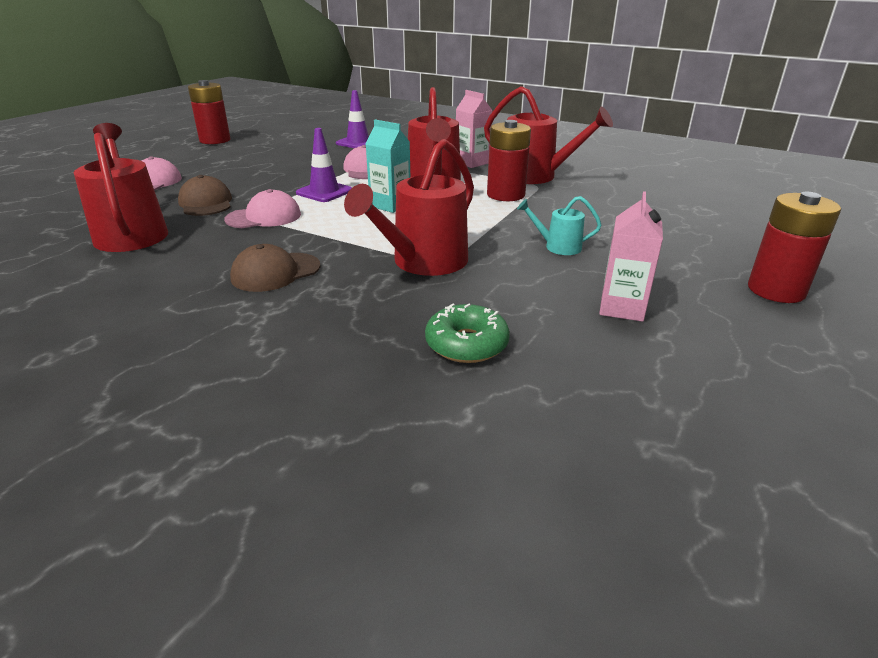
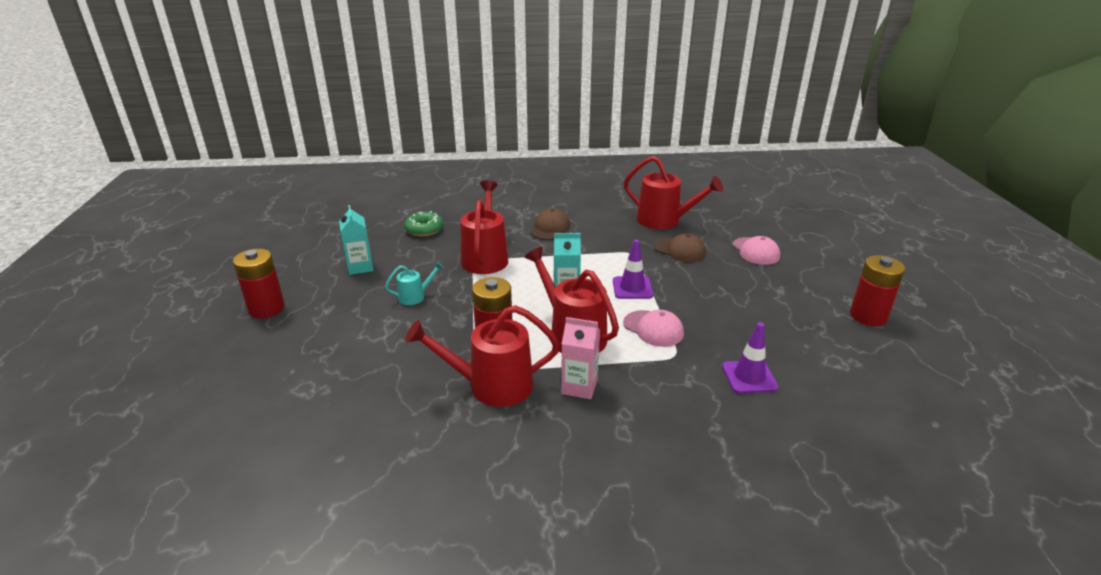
camera: 145 degrees right, 0 degrees up
(264, 217) = (623, 253): pink cap -> none
(622, 308) = (360, 267): pink carton -> turquoise carton

